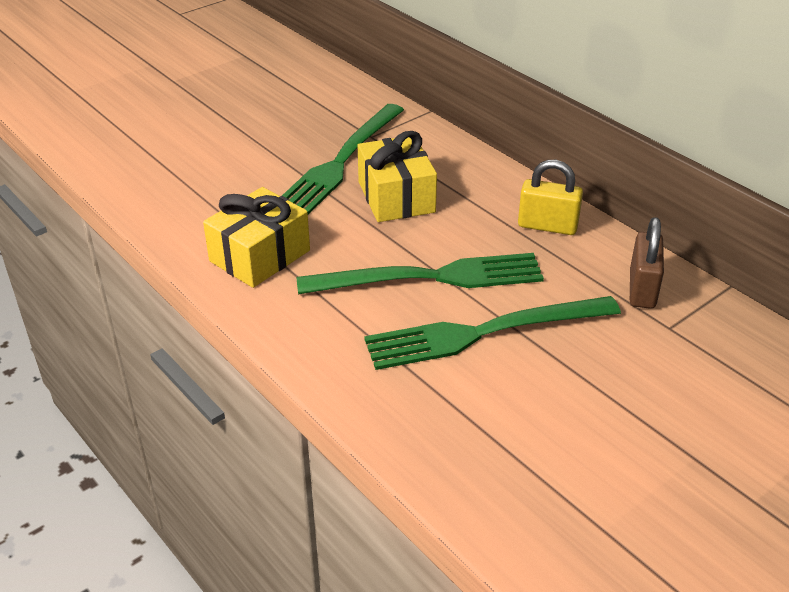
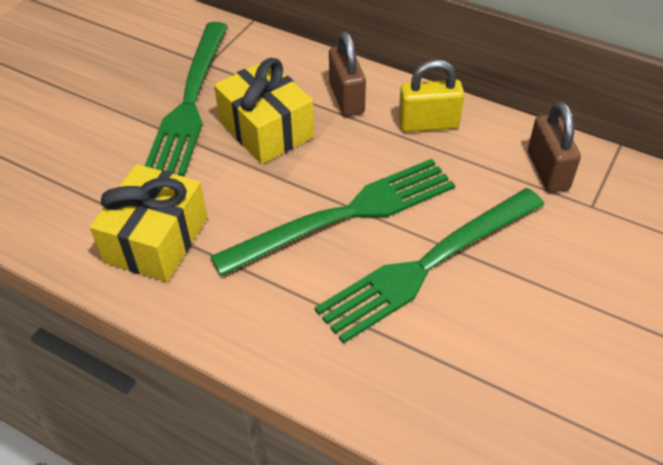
camera: 20 degrees left, 10 degrees up
(482, 189) = (346, 98): none -> brown padlock

